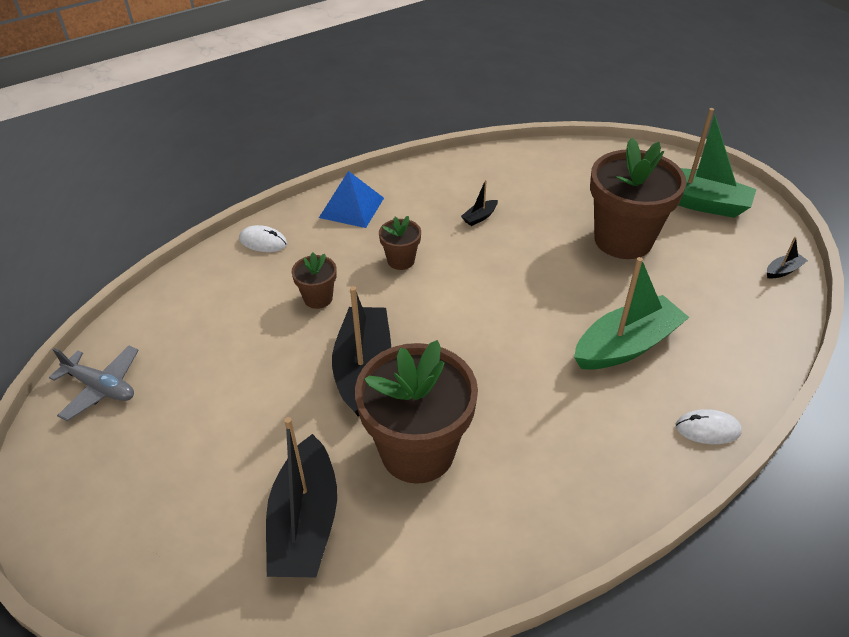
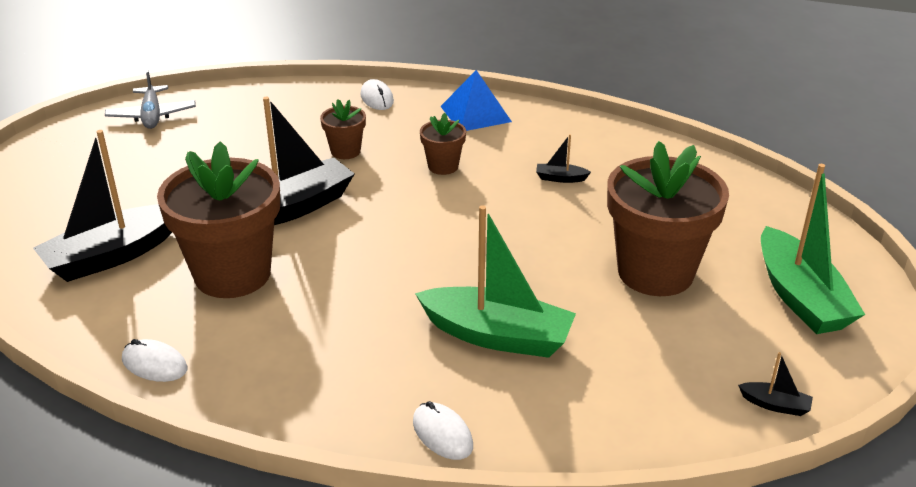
camera: 50 degrees right, 10 degrees down
(494, 562) = (154, 364): none -> white mouse

